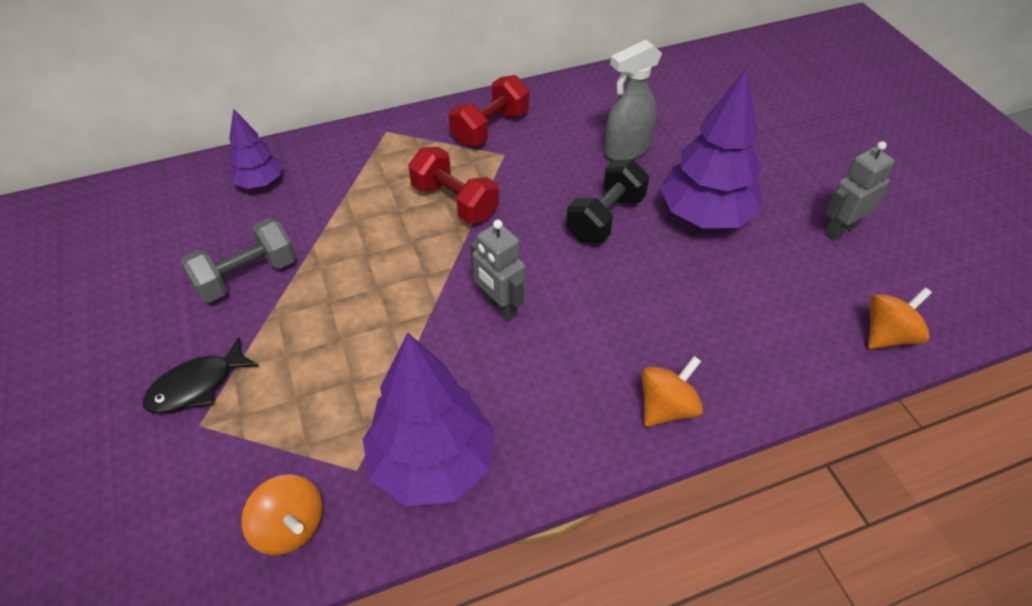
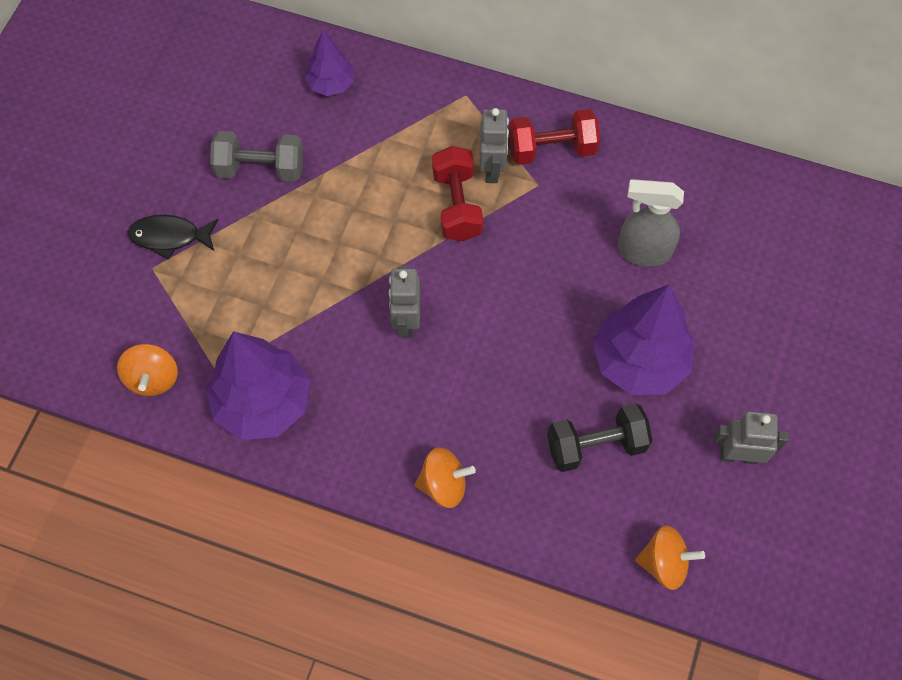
camera: 40 degrees right, 15 degrees up
(458, 164) = (492, 169): none -> grey robot
(605, 218) = (557, 304): black dumbbell -> black dumbbell (596, 445)

